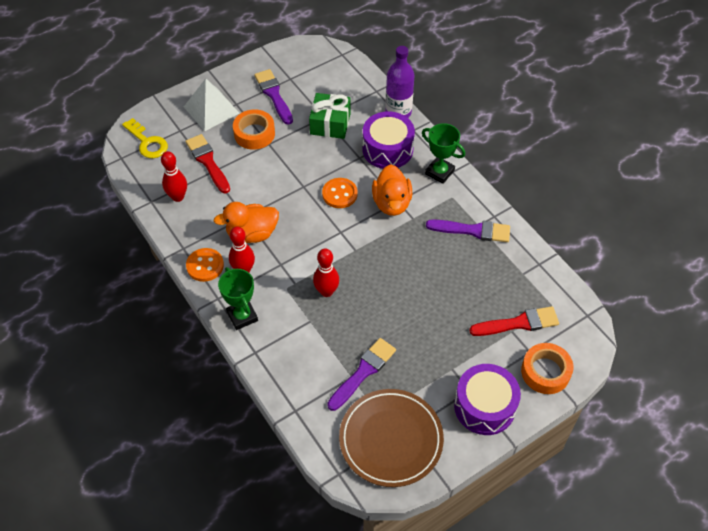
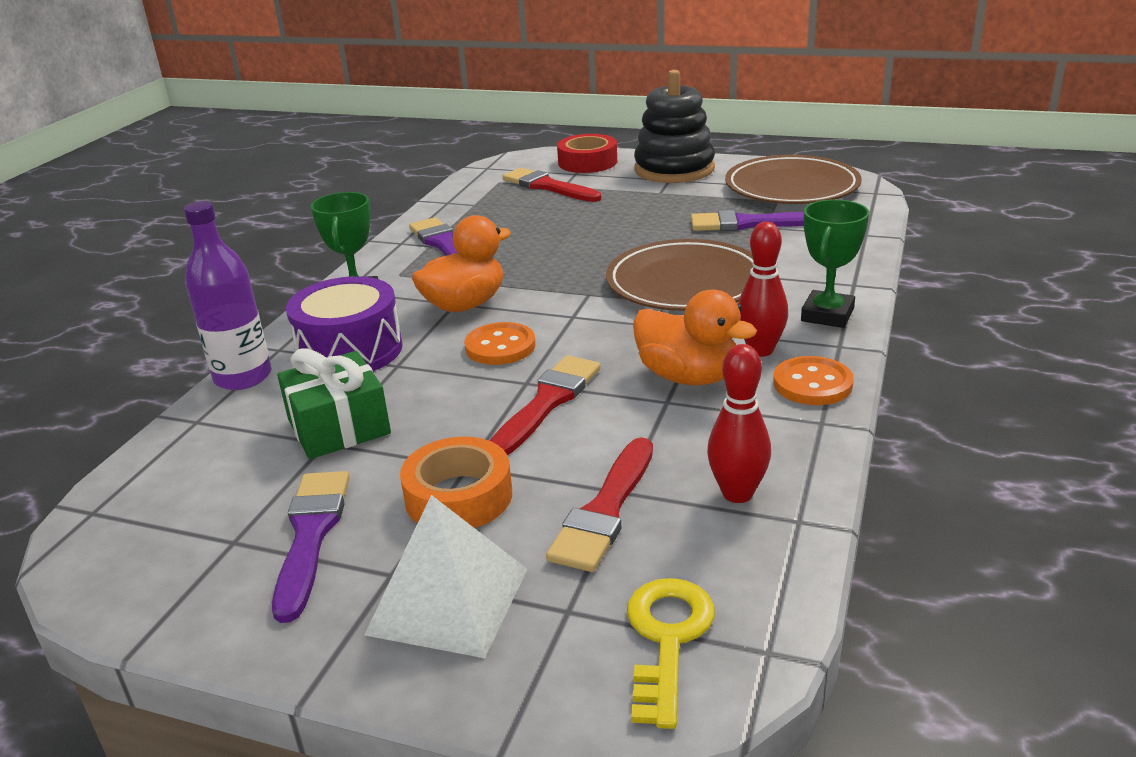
camera: 125 degrees left, 25 degrees down
(273, 95) = (311, 535): purple brush -> purple brush turned 150 degrees clockwise
(282, 184) = (547, 402): none -> red brush
(326, 291) = (685, 283): red bowling pin -> brown plate
(484, 406) = (674, 169): purple drum -> black stacking toy
(545, 372) = (587, 162): orange tape -> red tape

